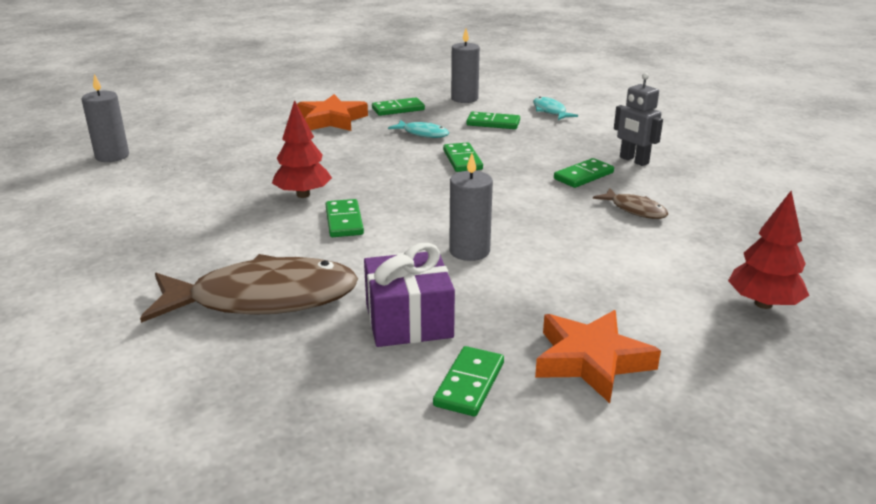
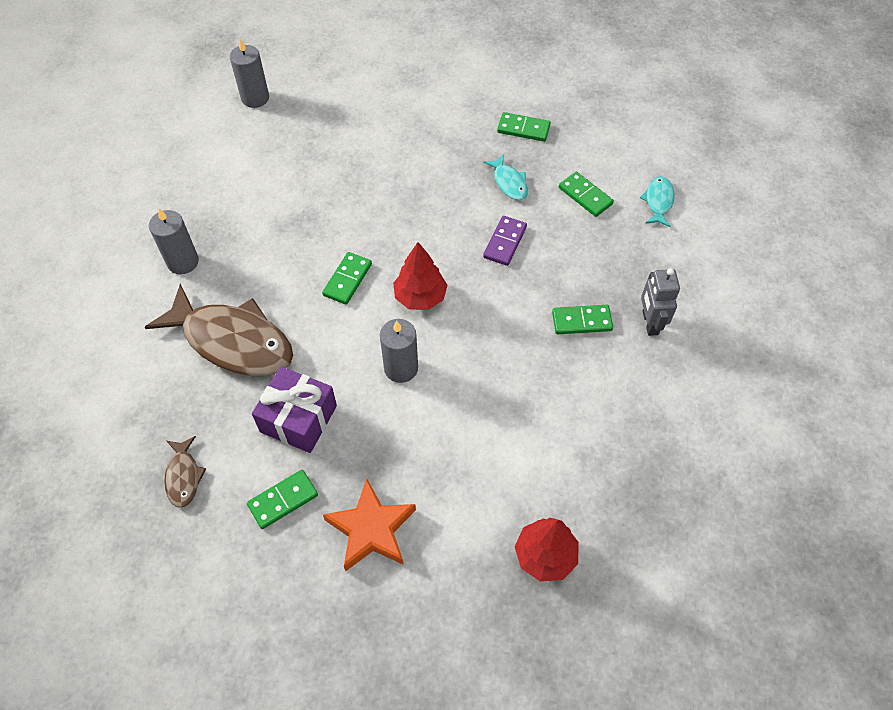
camera: 35 degrees right, 30 degrees up
(303, 195) = (346, 227): red tree -> red tree (420, 297)
(332, 120) = (453, 120): orange star -> none
(462, 160) = (505, 242): green domino -> purple domino
(464, 99) = (599, 138): grey candle -> grey candle (183, 262)
(635, 210) = (574, 391): brown fish -> brown fish (183, 476)

